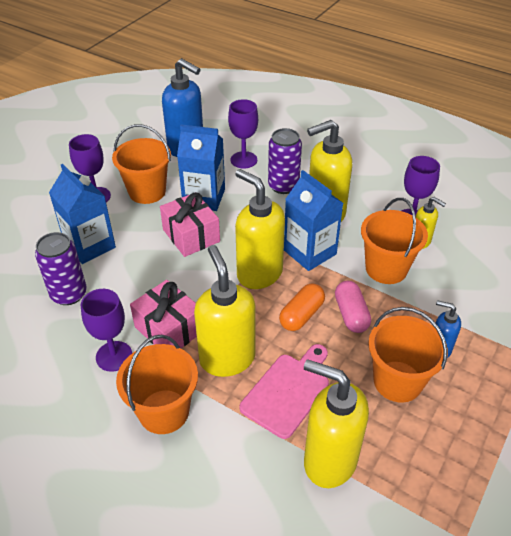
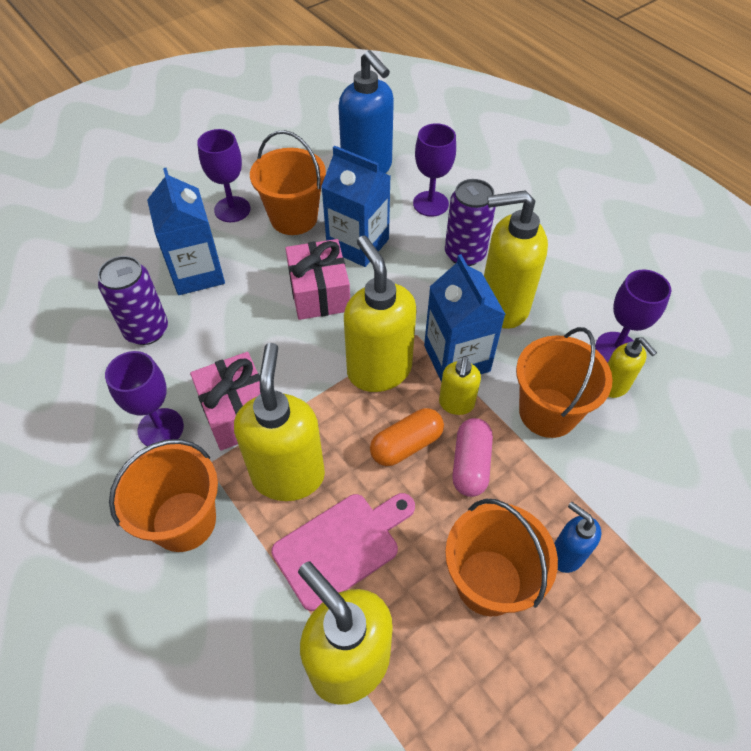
camera: 20 degrees right, 10 degrees up
(323, 280) = (456, 404): none -> yellow soap dispenser

